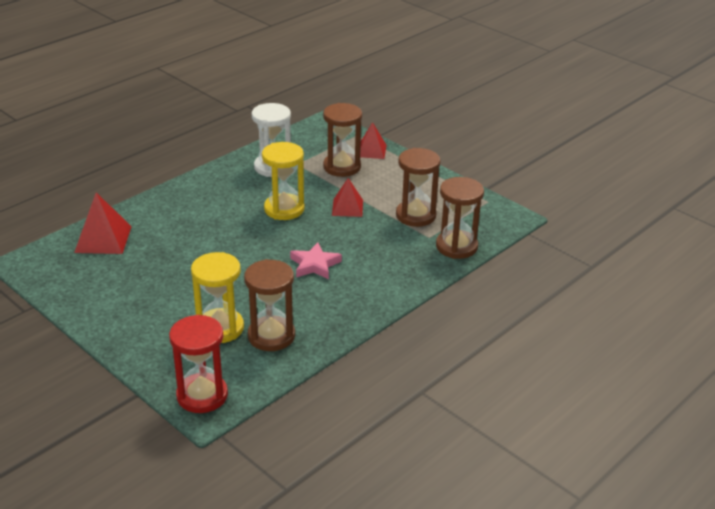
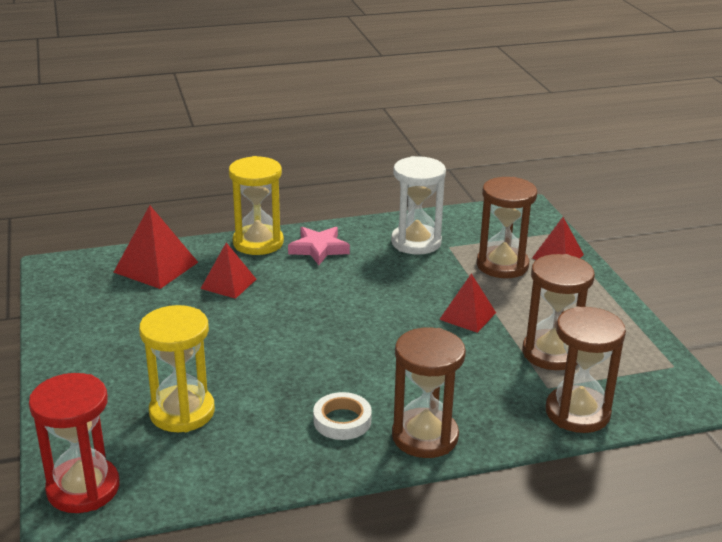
camera: 30 degrees right, 5 degrees down
(169, 235) = (228, 283): none -> red pyramid
(271, 336) = (231, 444): brown hourglass -> brown hourglass (425, 436)
(284, 209) = (386, 294): yellow hourglass -> yellow hourglass (258, 243)
(314, 265) = (364, 373): pink star -> pink star (318, 249)
(326, 298) = (342, 420): none -> white tape

